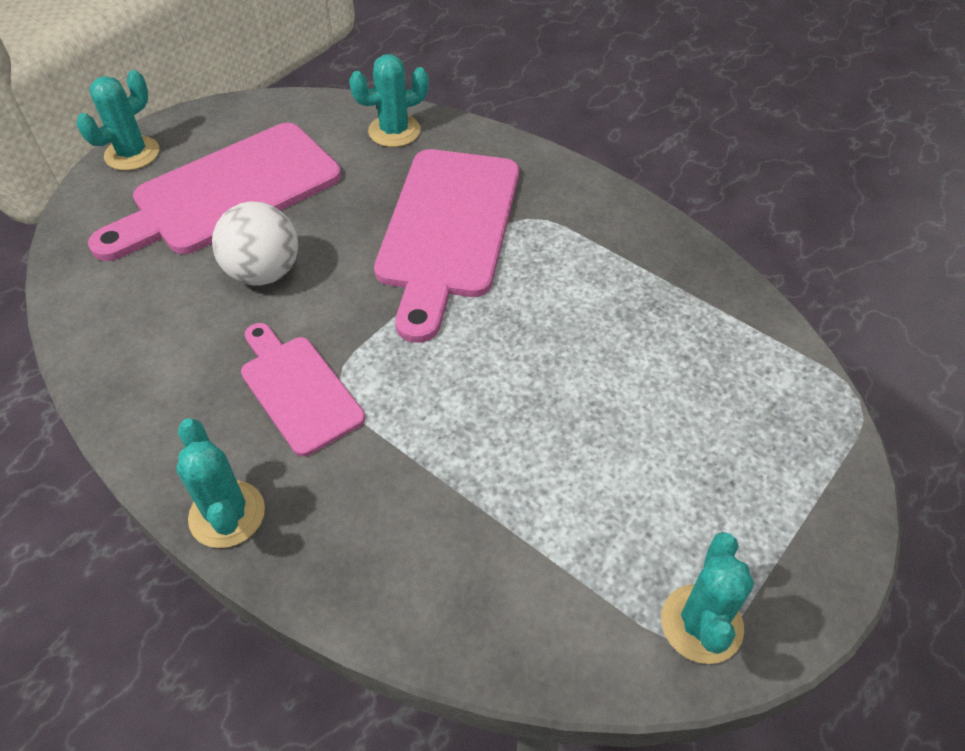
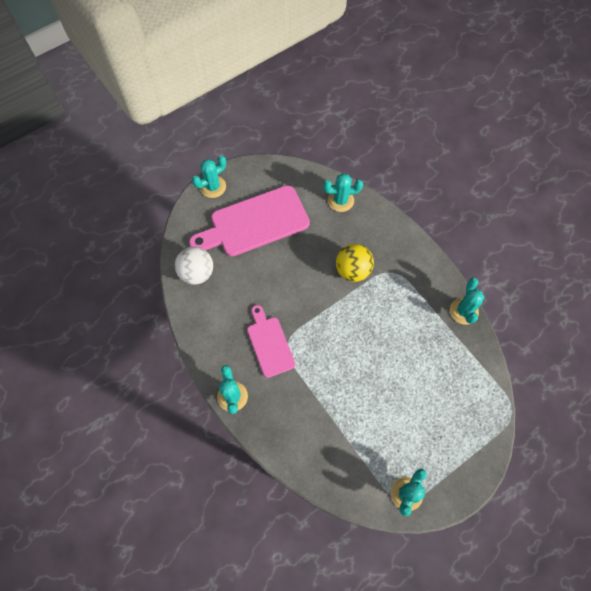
camera: 15 degrees right, 15 degrees up
(264, 272) = (264, 275): white ball -> white ball (197, 273)
(448, 229) = (353, 270): pink cutting board -> yellow ball
(689, 251) = (464, 311): none -> turquoise cactus

